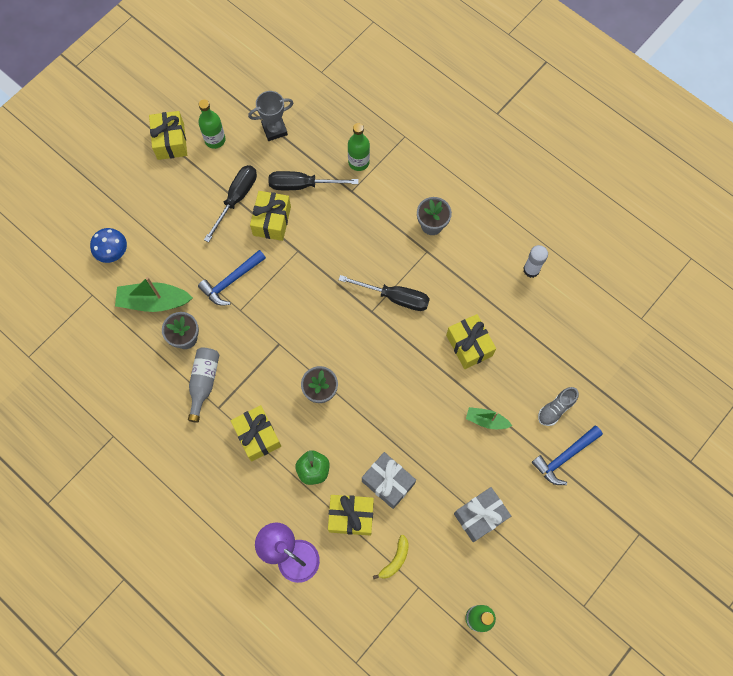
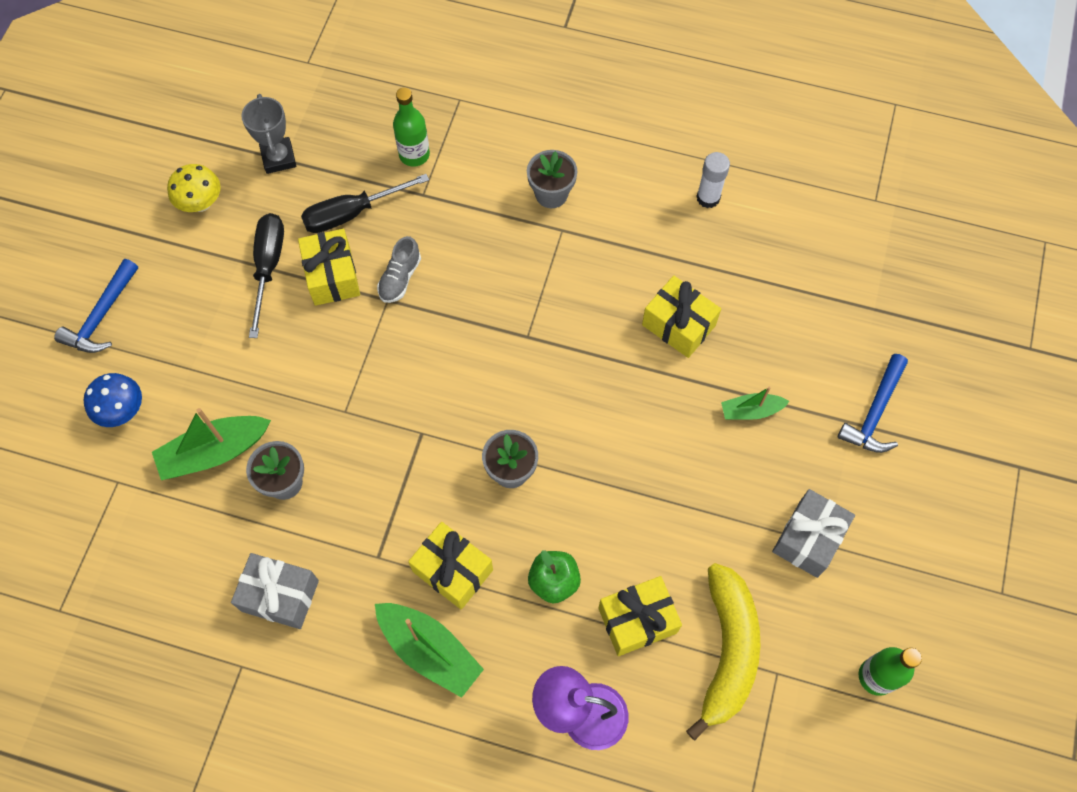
camera: 25 degrees left, 5 degrees down
(170, 141) = (138, 229): yellow gift -> none
(204, 382) = (340, 532): grey bottle -> none
(215, 140) = (201, 203): green bottle -> yellow mushroom
(222, 477) = (429, 650): none -> green boat
(231, 281) = (313, 378): blue hammer -> blue hammer (102, 316)
(274, 129) = (278, 158): grey trophy -> grey trophy turned 60 degrees counterclockwise
(388, 482) = (664, 551): grey gift -> grey gift (280, 596)
(394, 297) = (549, 305): black screwdriver -> none
(395, 560) = (727, 651): yellow banana -> yellow banana, size x2.18
(556, 409) = (831, 357): grey shoe -> grey shoe (400, 278)

